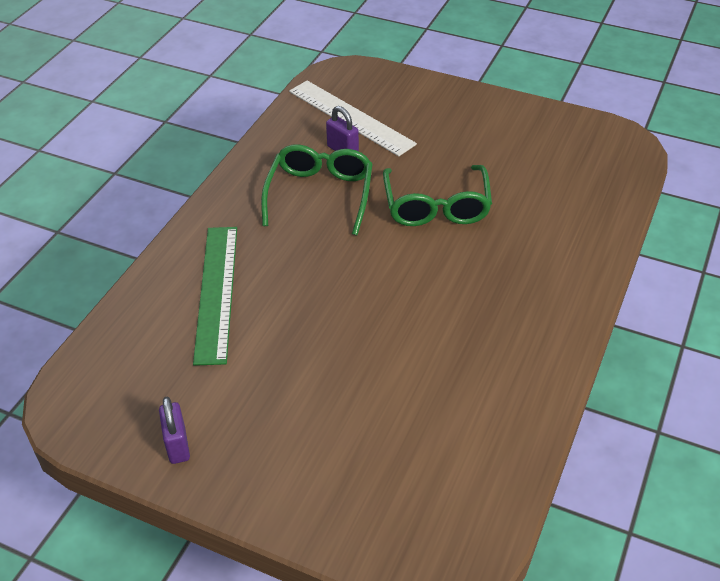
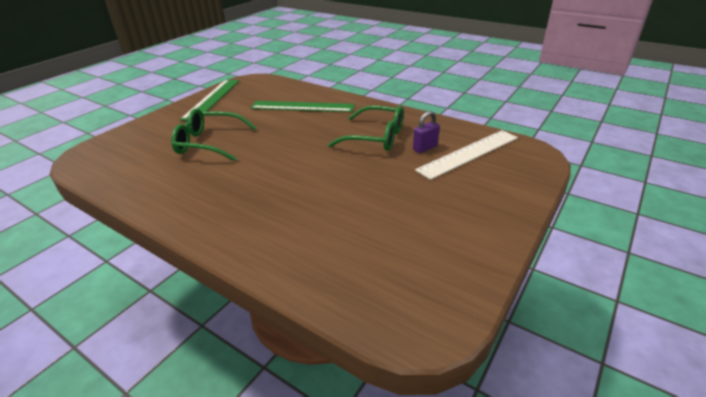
camera: 100 degrees right, 10 degrees down
(177, 445) = (212, 99): purple padlock -> green ruler
(436, 206) = (348, 181): green glasses -> green glasses (209, 143)

